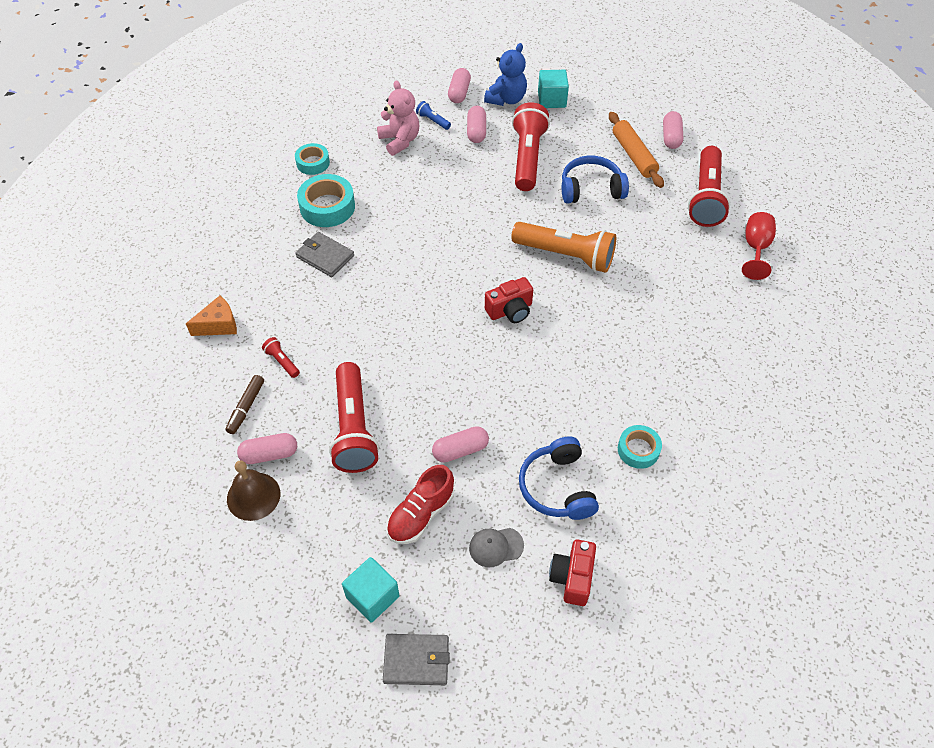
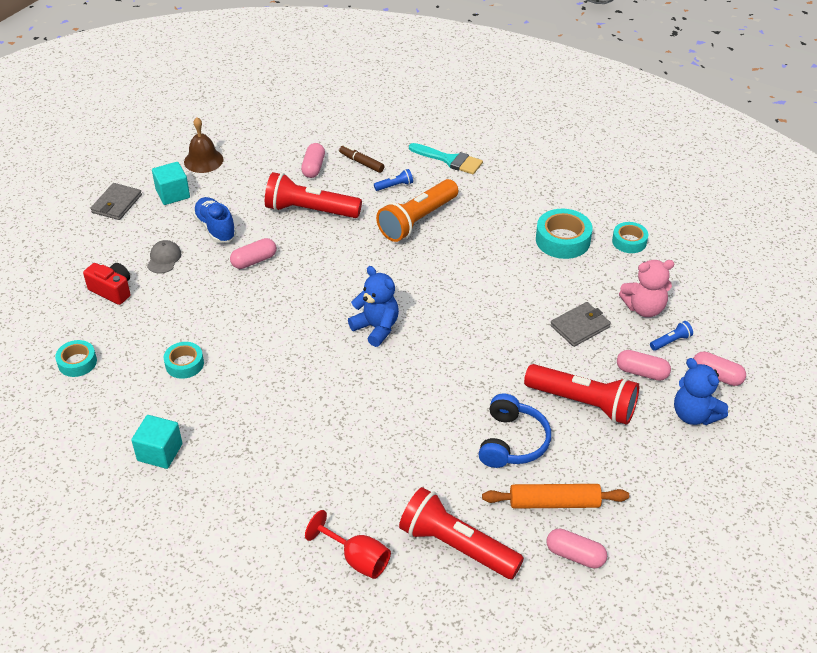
camera: 110 degrees right, 10 degrees down
(218, 325) = (450, 160): orange cheese -> turquoise brush
(253, 496) = (284, 156): brown bell -> brown bell (203, 160)
(282, 361) = (394, 186): red flashlight -> blue flashlight
(325, 256) = (499, 227): grey wallet -> grey wallet (580, 326)
(421, 514) = (215, 228): red shoe -> blue shoe
(460, 450) = (254, 261): pink capsule -> pink capsule turned 60 degrees clockwise
(510, 310) = (376, 328): red camera -> blue teddy bear
(552, 100) = (682, 458): turquoise cube -> turquoise cube (160, 452)
(557, 487) = (186, 305): blue headphones -> none
(565, 255) = (425, 388): orange flashlight -> orange flashlight (417, 220)
(692, 555) = (77, 362): none -> turquoise tape

